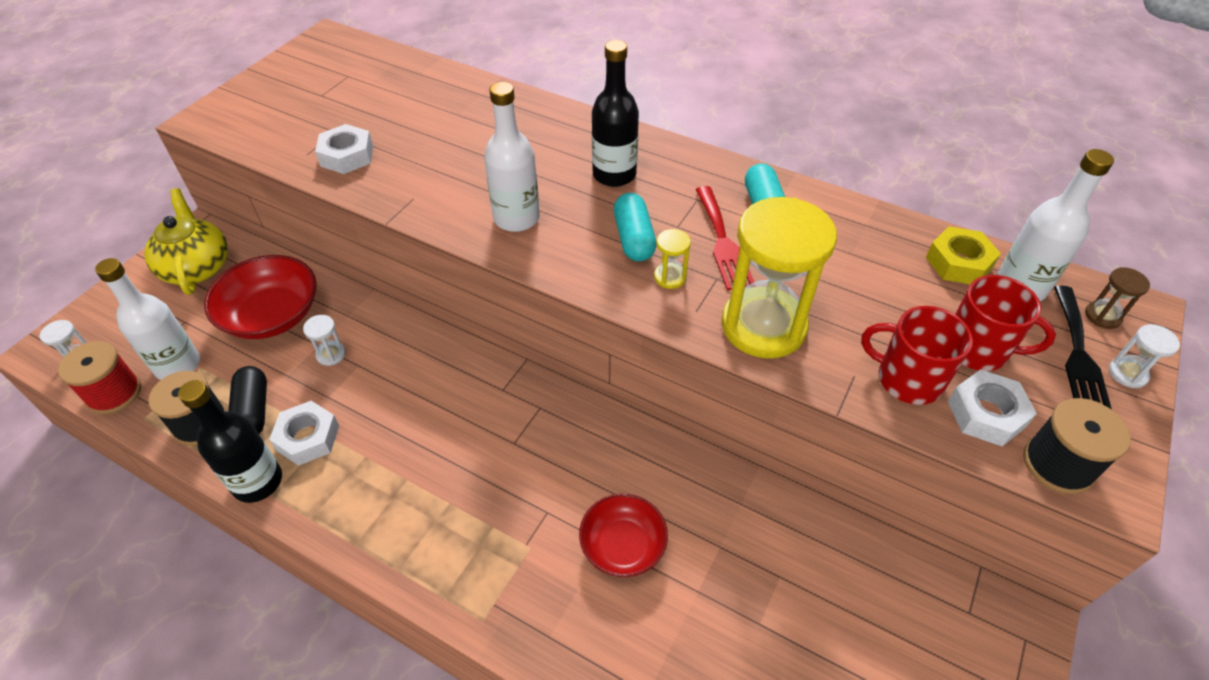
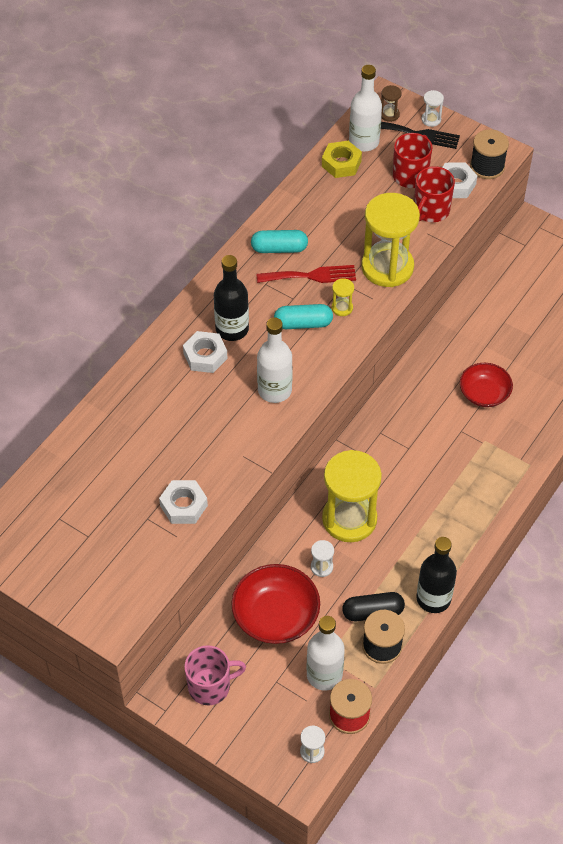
camera: 85 degrees left, 5 degrees up
(197, 267) = (210, 686): yellow teapot -> pink mug
(308, 438) = (398, 572): white nut -> white nut (205, 356)
(399, 379) = (349, 519): none -> yellow hourglass

